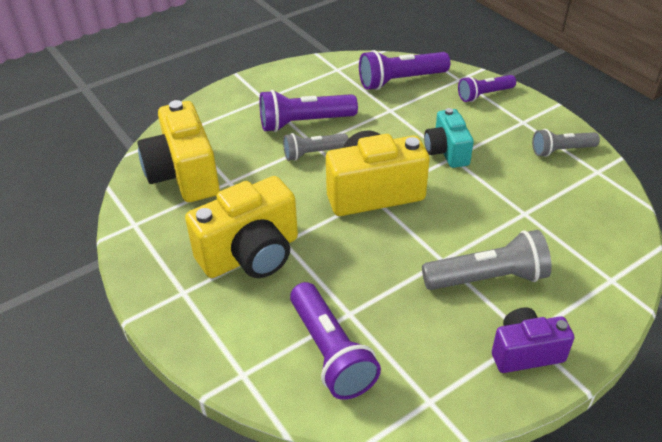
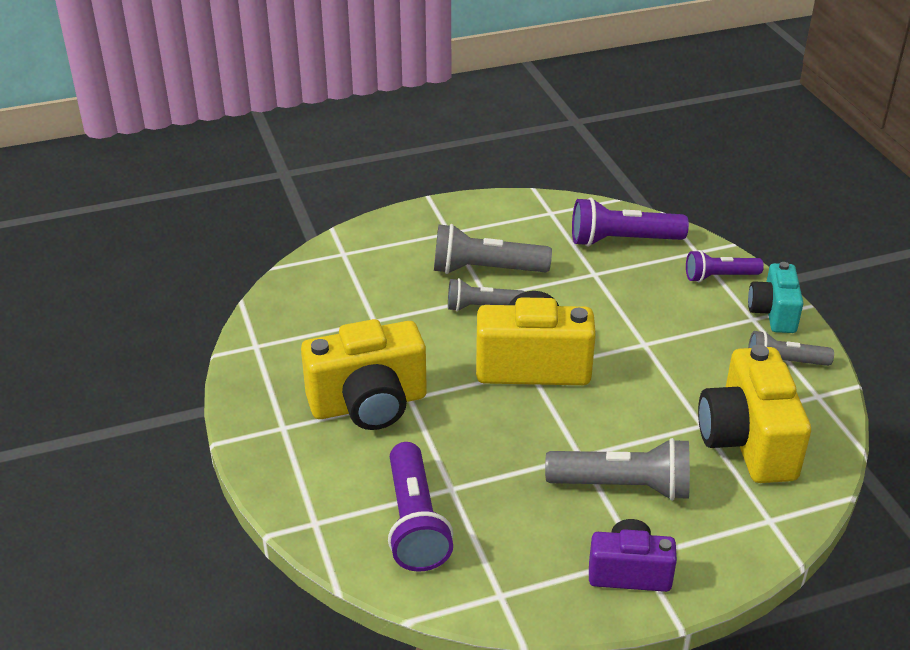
camera: 15 degrees right, 5 degrees down
(184, 175) = (327, 303): yellow camera -> yellow camera (747, 442)
(304, 123) = (485, 270): purple flashlight -> grey flashlight
(446, 152) = (641, 336): turquoise camera -> turquoise camera (773, 313)

